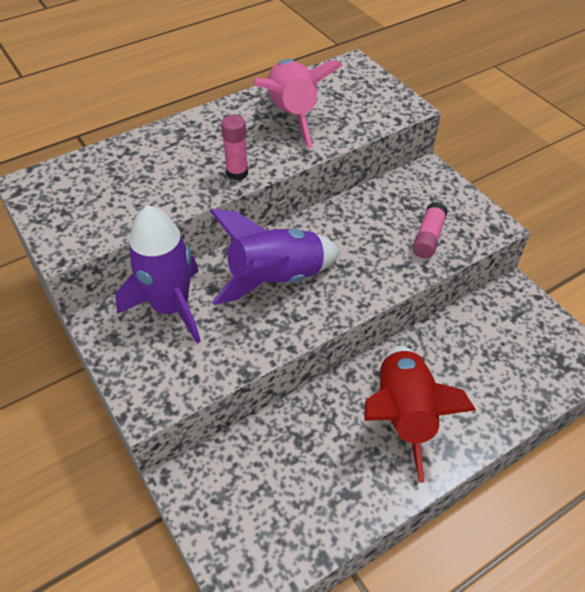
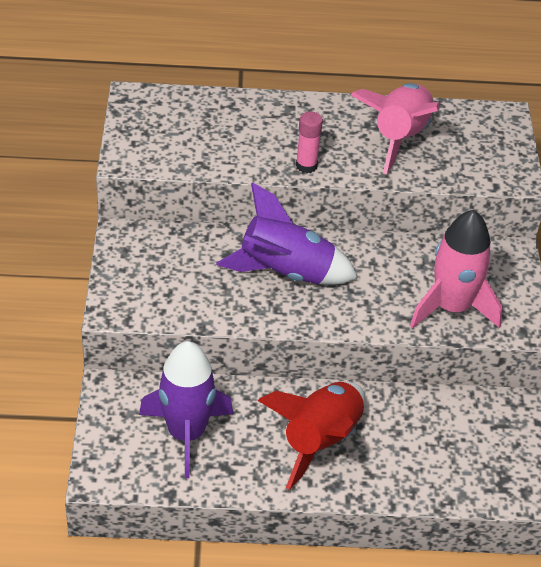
camera: 30 degrees right, 5 degrees down
(170, 307) = (184, 251): purple rocket -> purple rocket (186, 434)
(428, 237) = (451, 307): pink glue stick -> pink rocket

